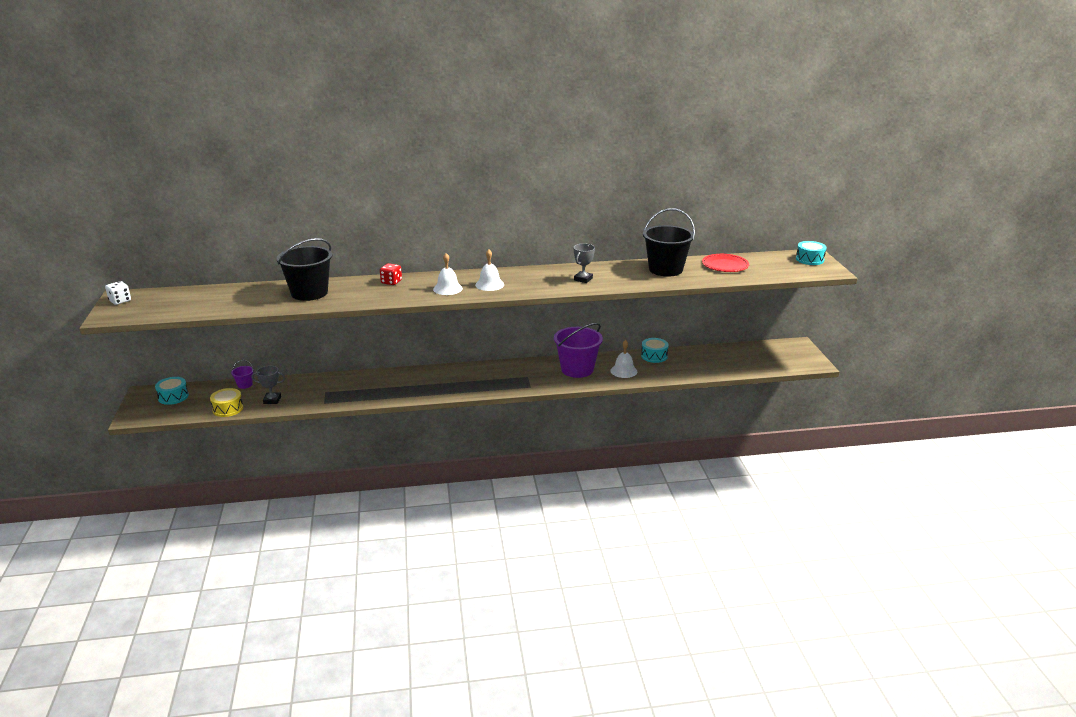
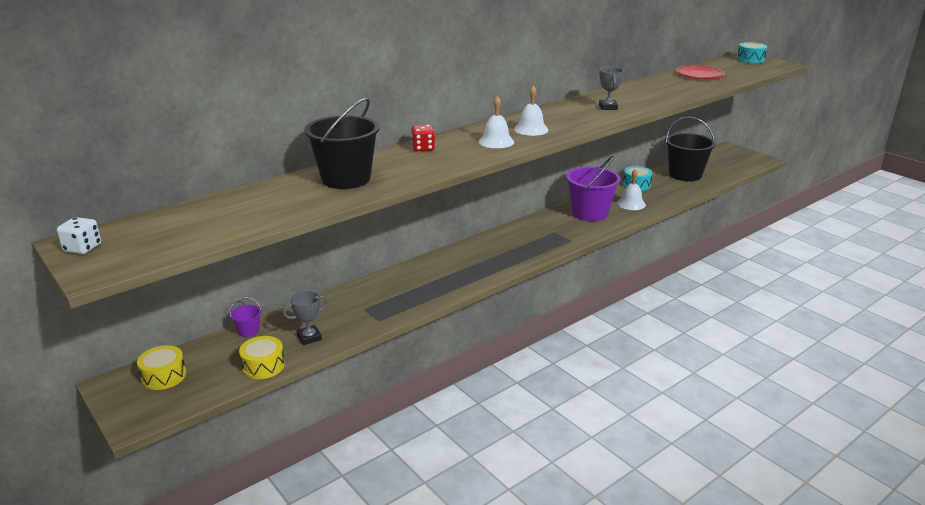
camera: 30 degrees left, 0 degrees up
(173, 397) = (164, 376): turquoise drum -> yellow drum
(665, 269) = (660, 86): black bucket -> black bucket (685, 175)

